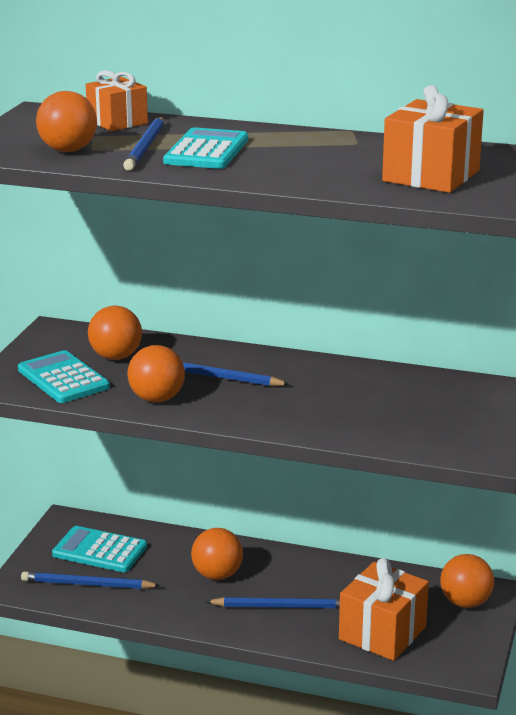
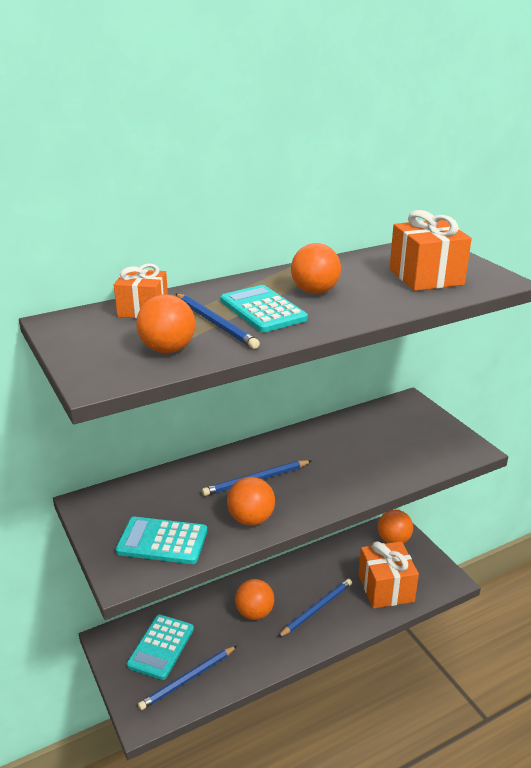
camera: 45 degrees left, 5 degrees up
(100, 550) = (161, 647): turquoise calculator -> turquoise calculator turned 45 degrees counterclockwise
(116, 357) = (168, 501): orange ball -> orange ball (315, 291)

